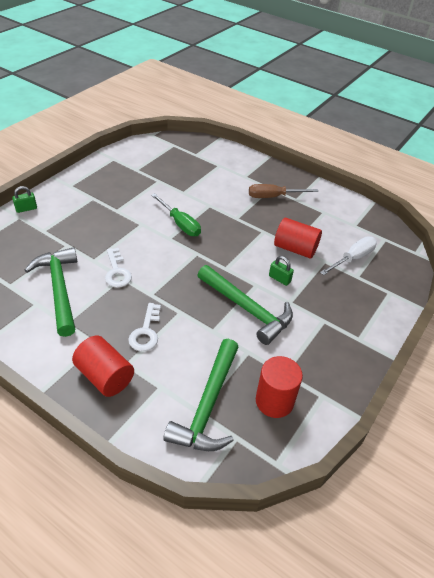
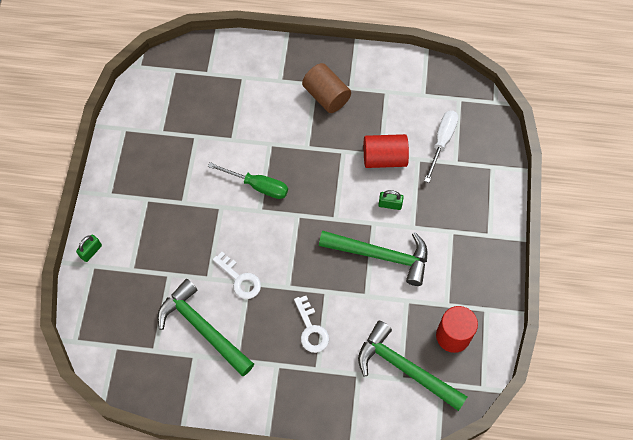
camera: 25 degrees left, 20 degrees up
(105, 376) = (308, 391): red cylinder -> none
(208, 405) = (405, 368): green hammer -> green hammer turned 135 degrees clockwise
(273, 197) = (326, 96): brown screwdriver -> brown cylinder

